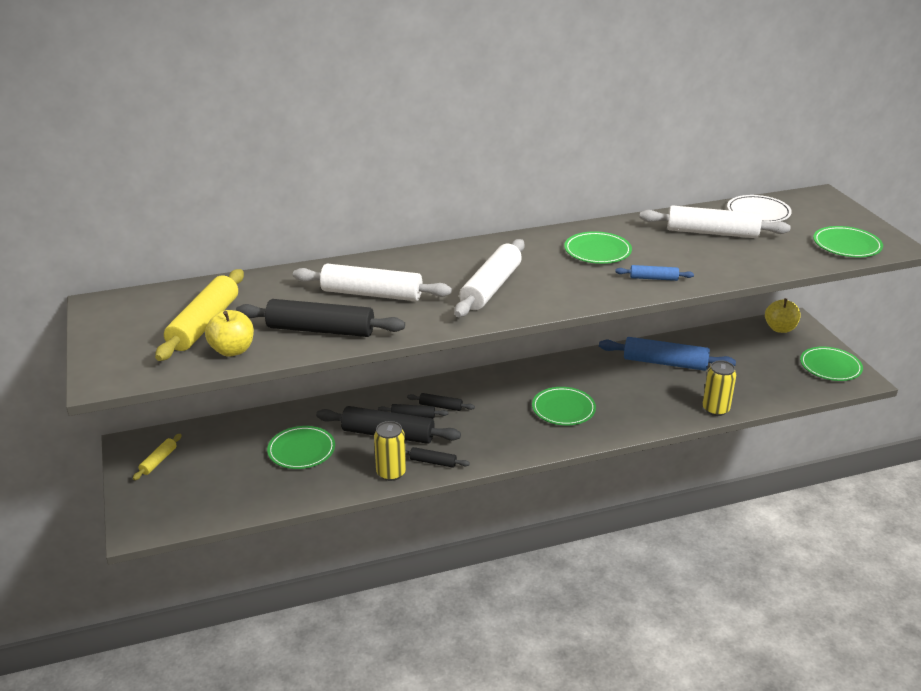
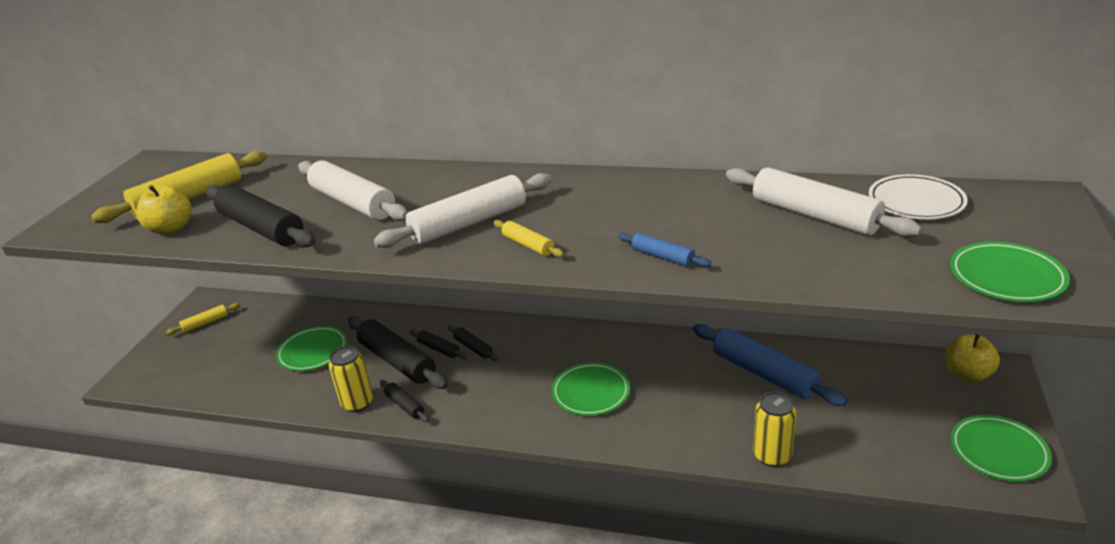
camera: 35 degrees right, 0 degrees up
(555, 292) = (528, 245): none -> yellow rolling pin
(597, 251) = (638, 208): green plate -> none

